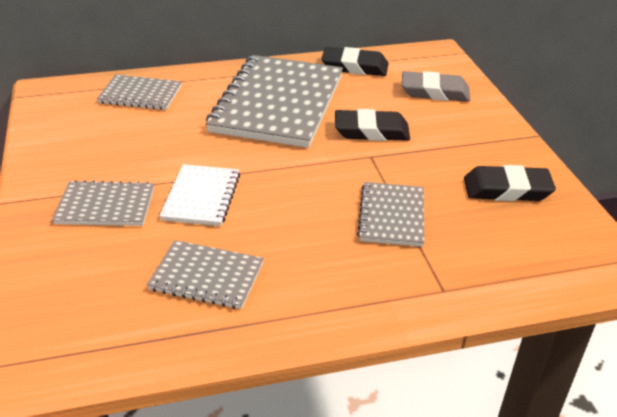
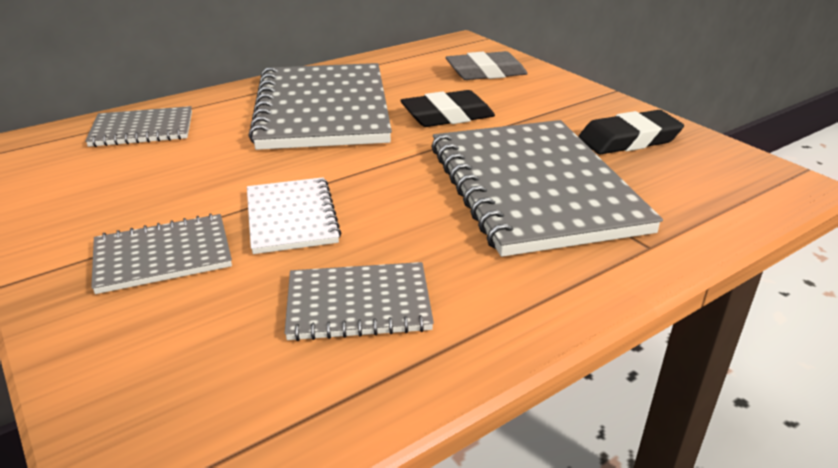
camera: 20 degrees left, 5 degrees down
(354, 66) = (385, 65): black eraser -> none
(391, 216) = (533, 188): grey notebook -> grey notebook, size x2.00

